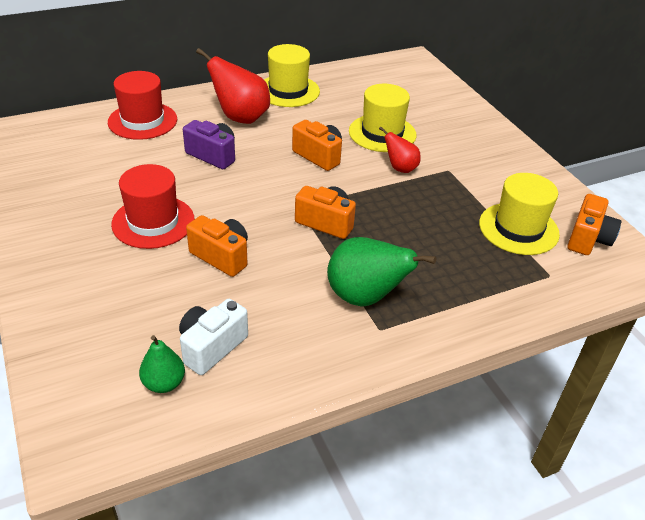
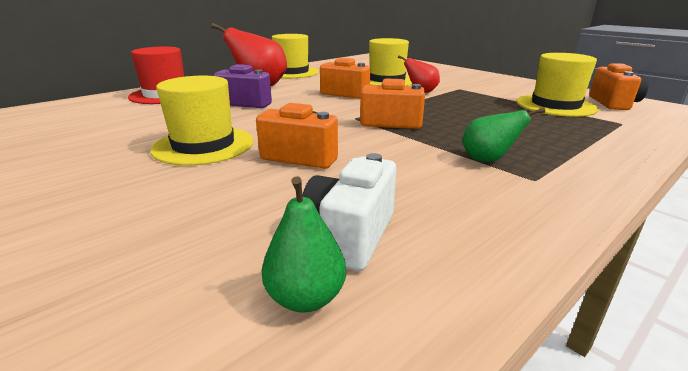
camera: 15 degrees left, 15 degrees down
(153, 222) = (203, 145): red hat -> yellow hat
(365, 297) = (487, 160): green pear -> green pear, size x0.57

